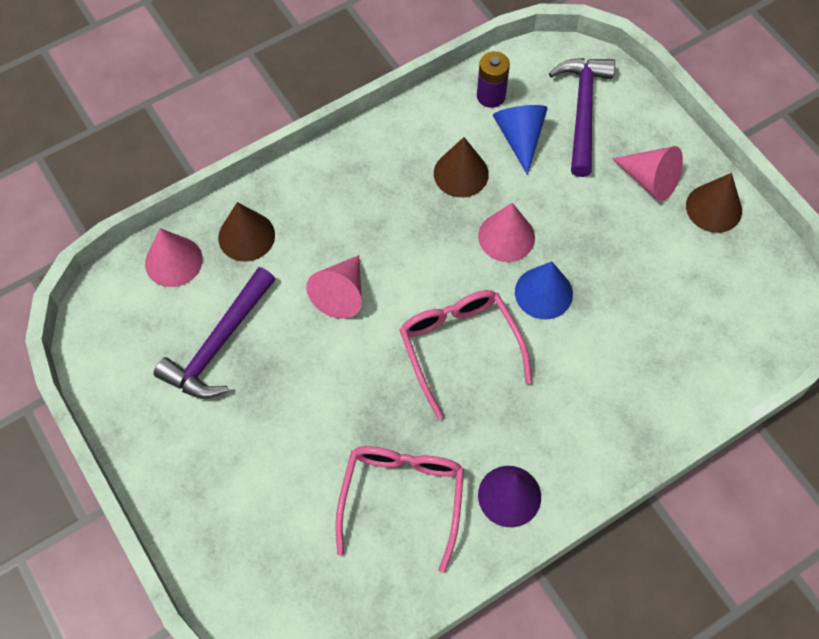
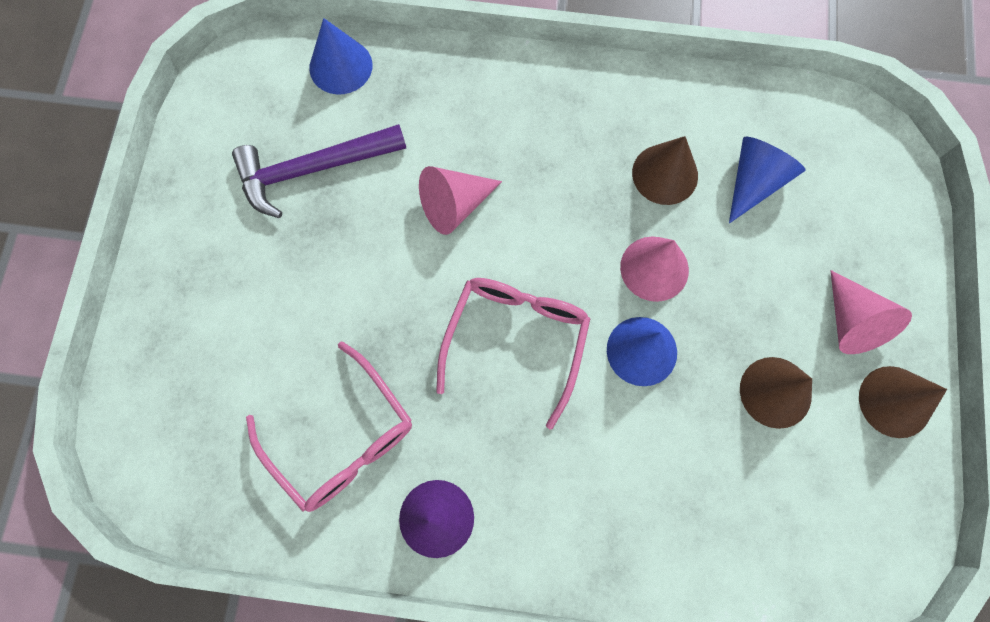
camera: 40 degrees right, 10 degrees up
(173, 261) = (340, 66): pink cone -> blue cone
(246, 236) = (420, 89): brown cone -> brown cone (775, 392)
(402, 498) = (341, 438): pink glasses -> pink glasses turned 90 degrees clockwise
(491, 96) = (761, 119): purple battery -> none
(582, 111) = (842, 200): purple hammer -> none

